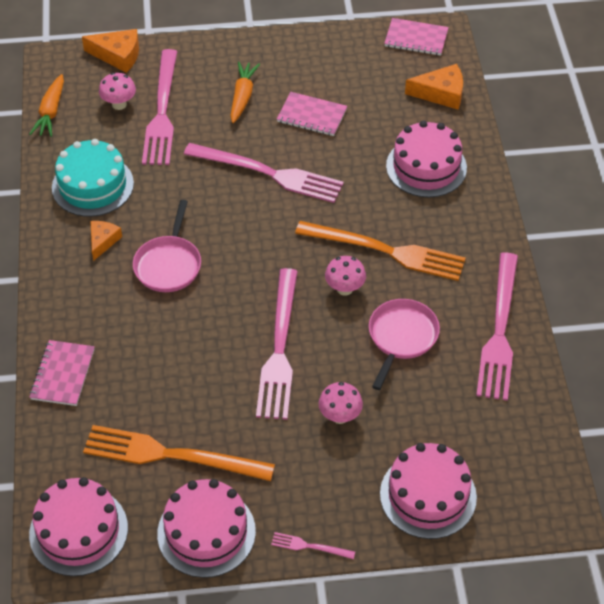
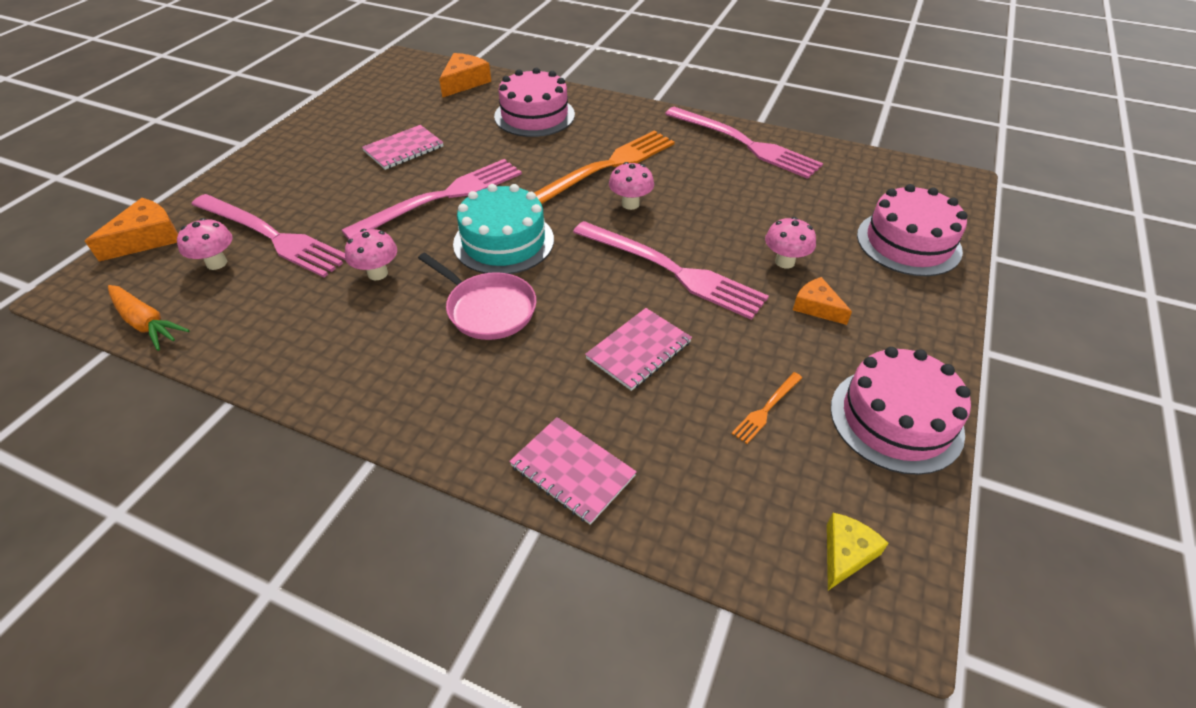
camera: 60 degrees left, 5 degrees down
(78, 531) = (846, 554): pink cake -> yellow cheese
(92, 185) = (305, 328): turquoise cake -> turquoise cake (503, 241)
(103, 241) = (398, 351): orange cheese -> orange cheese (817, 307)
(164, 188) = (377, 273): none -> pink mushroom
(171, 455) = (766, 409): orange fork -> orange fork, size x0.42
(242, 96) = (326, 178): orange carrot -> none
(309, 546) = (944, 342): pink fork -> none
(401, 337) = (714, 193): pink pan -> none
(416, 38) = (390, 72): pink notebook -> pink notebook (639, 350)

